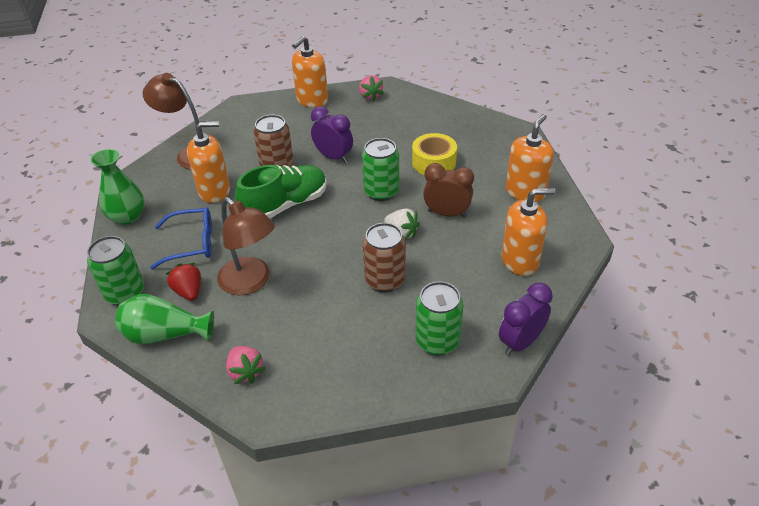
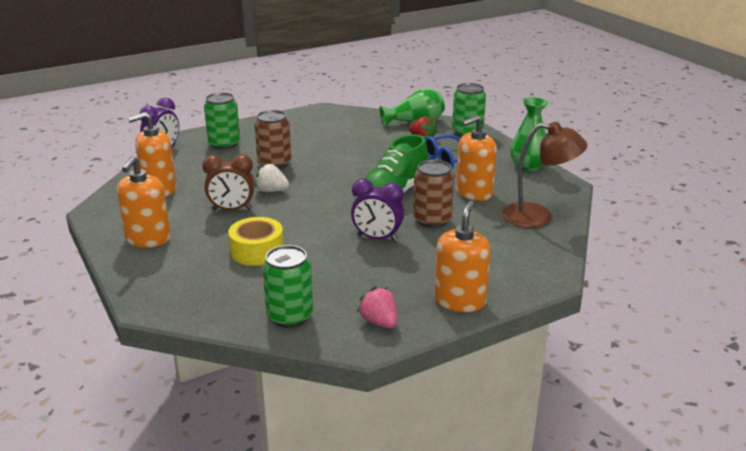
camera: 160 degrees right, 15 degrees down
(245, 372) = (347, 118): pink strawberry -> none
(251, 282) = (380, 149): brown lamp -> none
(381, 192) = (305, 216): green can -> green can (290, 316)

